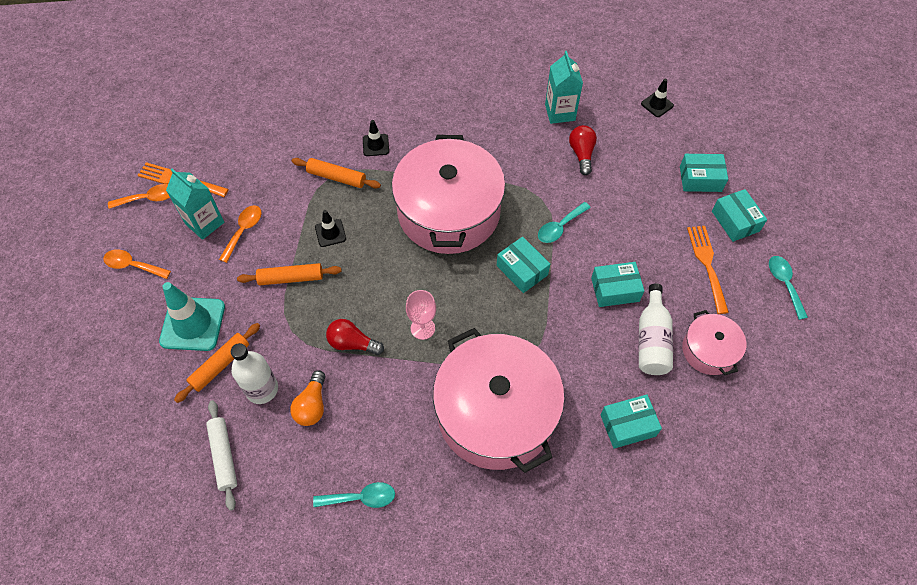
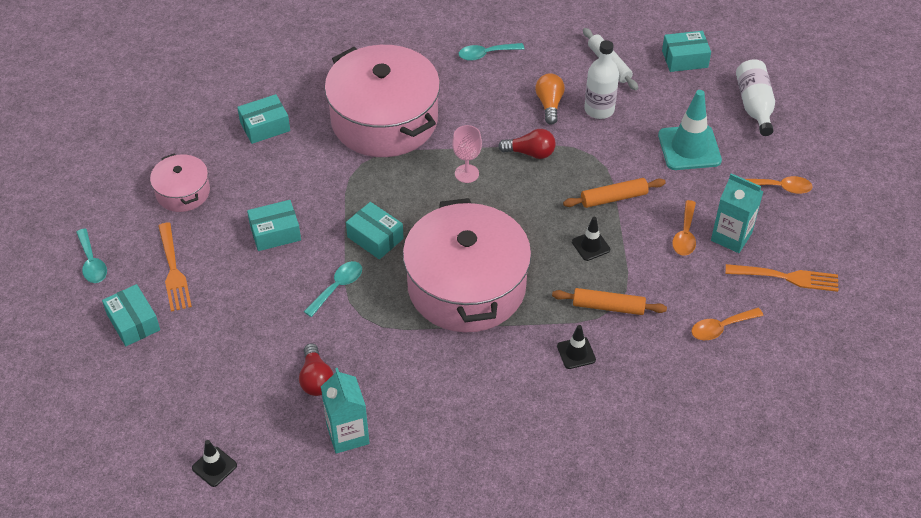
camera: 170 degrees right, 10 degrees down
(148, 198) = (808, 253): orange spoon -> orange spoon (720, 328)
(220, 365) = (645, 121): orange rolling pin -> none
(652, 340) = (239, 193): white bottle -> white bottle (754, 105)
(700, 179) = (168, 368): turquoise box -> turquoise box (684, 59)

